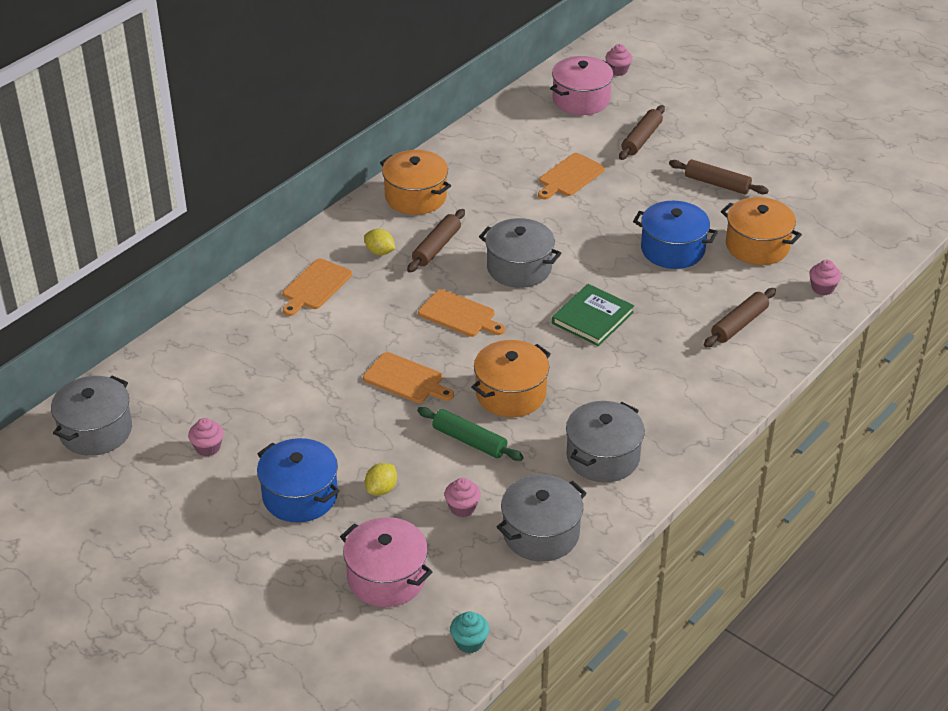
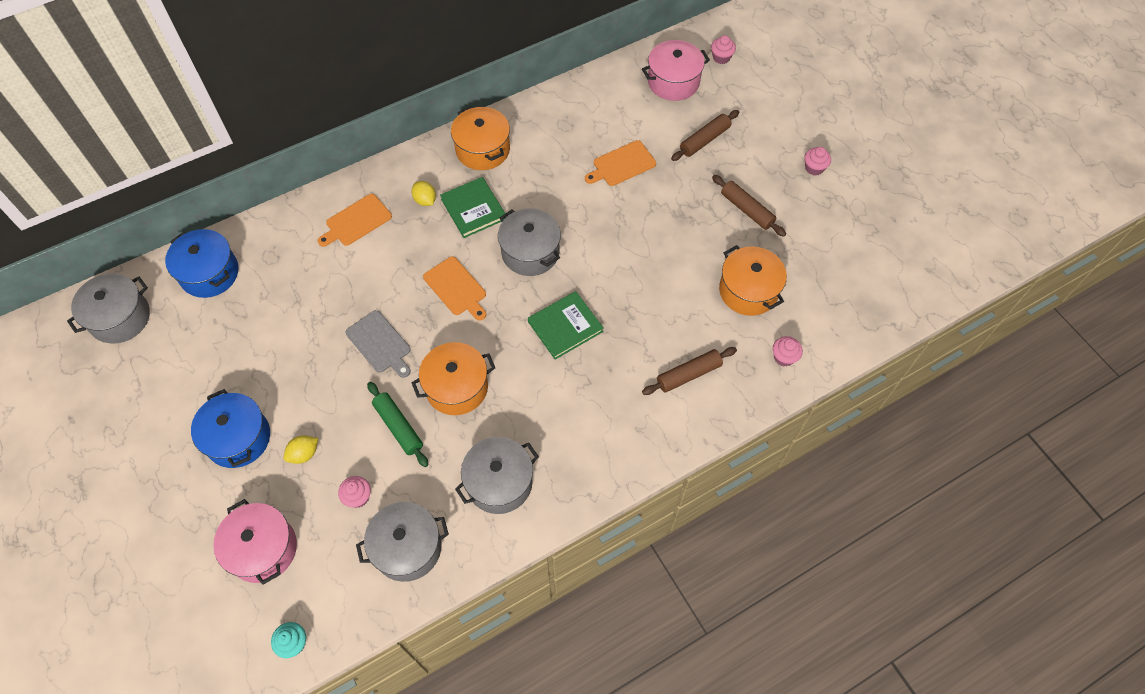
camera: 20 degrees right, 20 degrees up
(208, 447) = (193, 363): pink cupcake -> pink cupcake (814, 168)
(406, 379) = (380, 343): orange cutting board -> grey cutting board
(437, 247) = (473, 209): brown rolling pin -> green book
(672, 249) = (671, 272): blue pot -> blue pot (209, 273)

